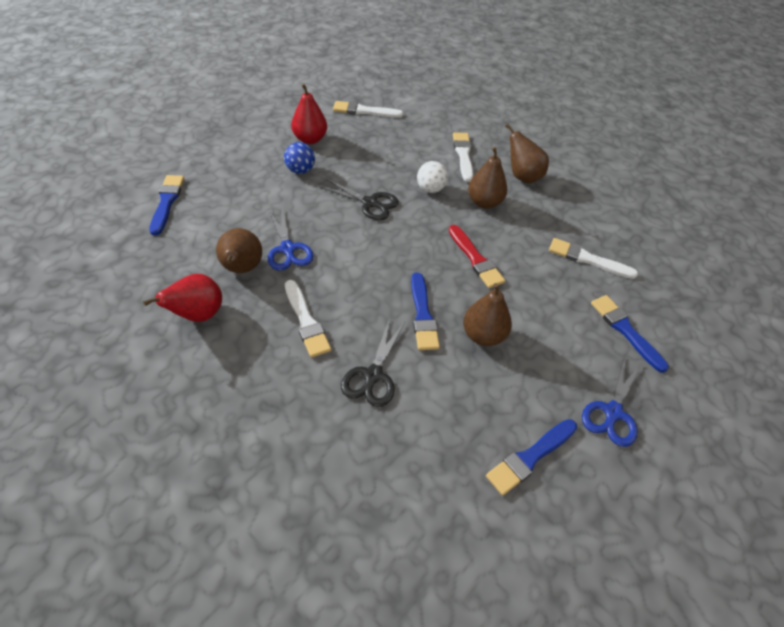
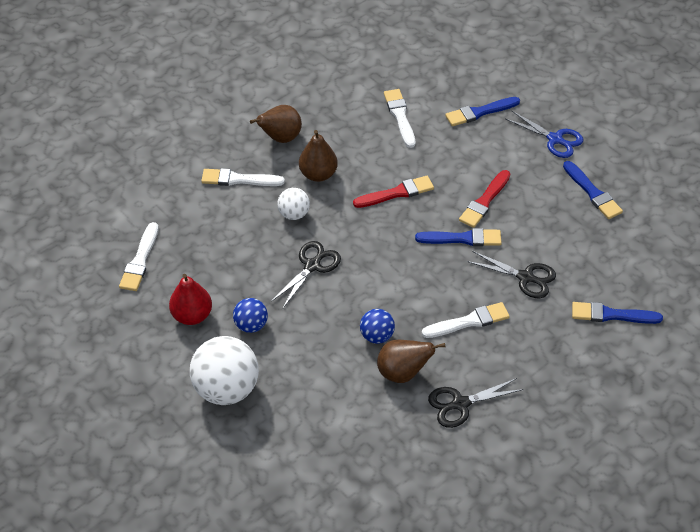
camera: 80 degrees left, 0 degrees up
(167, 202) = (296, 449): blue brush -> blue brush (611, 315)
(198, 314) = (460, 404): red pear -> black scissors
(234, 161) = (226, 389): none -> white ball
(287, 249) = (377, 336): blue scissors -> blue ball
(483, 335) = (484, 201): brown pear -> red brush
(587, 259) = (400, 116): white brush -> white brush turned 135 degrees clockwise

